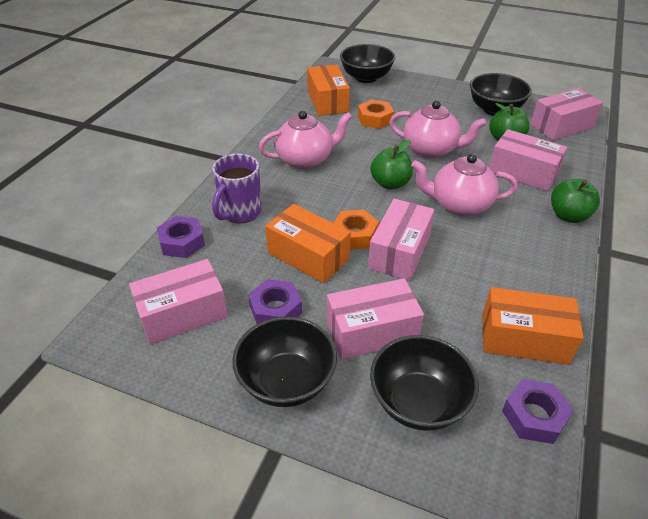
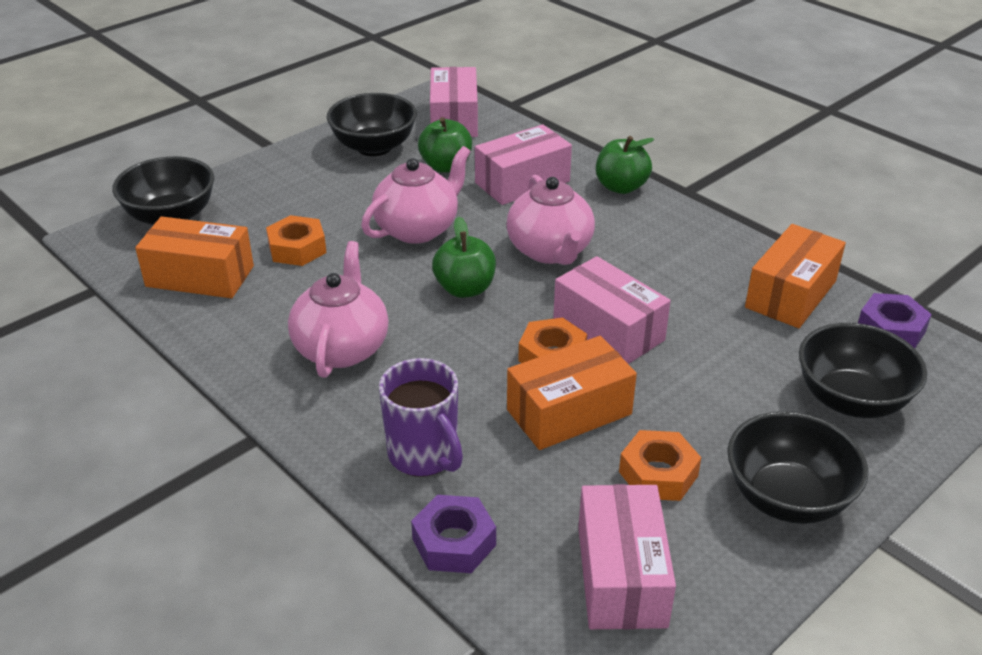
camera: 65 degrees left, 5 degrees down
(276, 309) = (658, 474): purple nut -> orange nut
(372, 331) = (734, 399): pink box -> none
(459, 205) = (550, 251): pink teapot -> pink teapot turned 45 degrees counterclockwise

